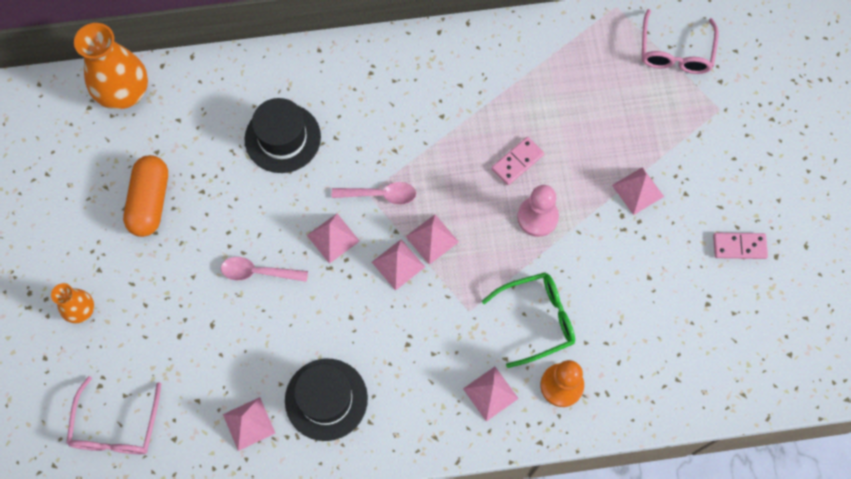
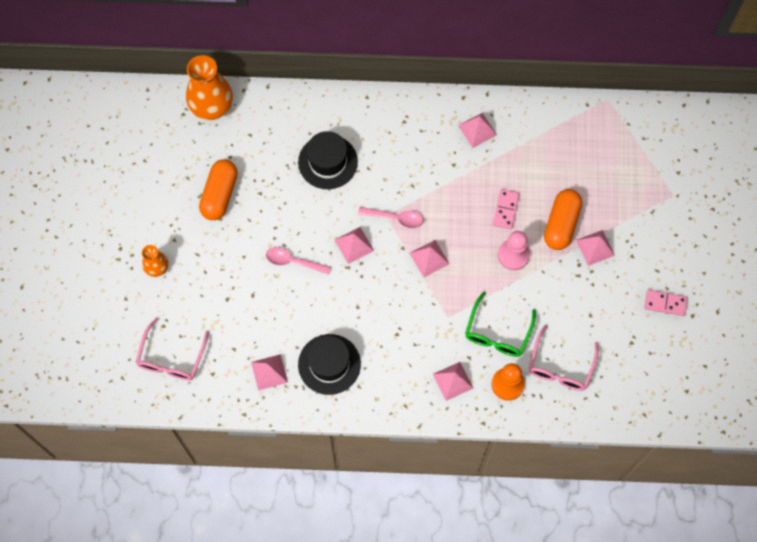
camera: 10 degrees right, 0 degrees up
(398, 264) = (400, 273): pink pyramid -> pink pyramid (477, 130)
(517, 162) = (505, 210): pink domino -> pink domino turned 45 degrees counterclockwise
(536, 319) = (498, 332): green glasses -> green glasses turned 120 degrees clockwise
(590, 168) = (561, 224): none -> orange capsule
(675, 51) = (647, 143): pink glasses -> pink glasses (560, 366)

